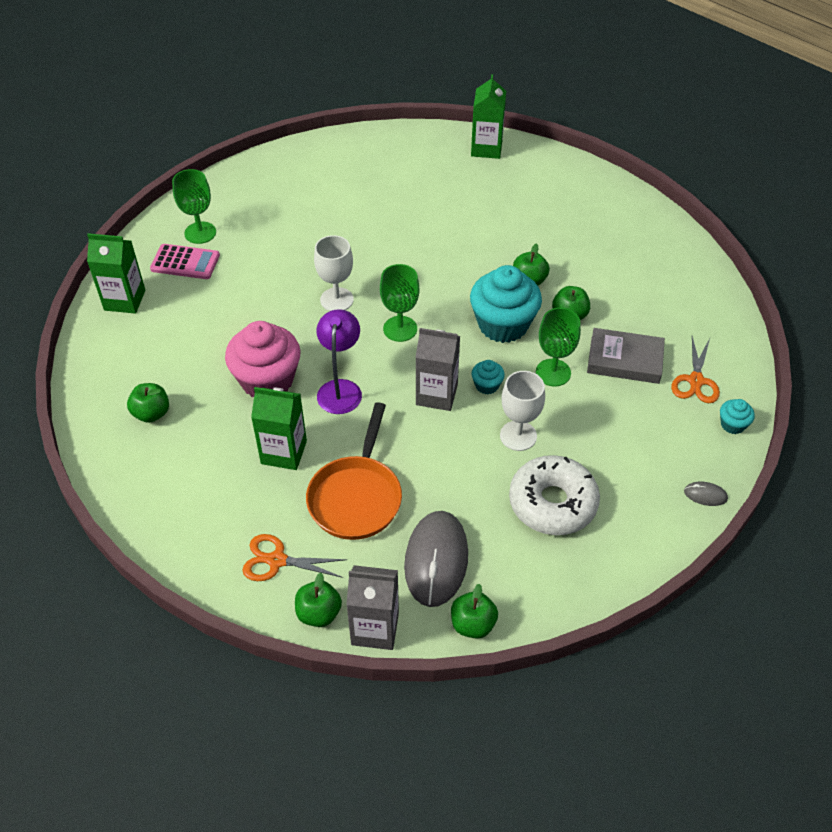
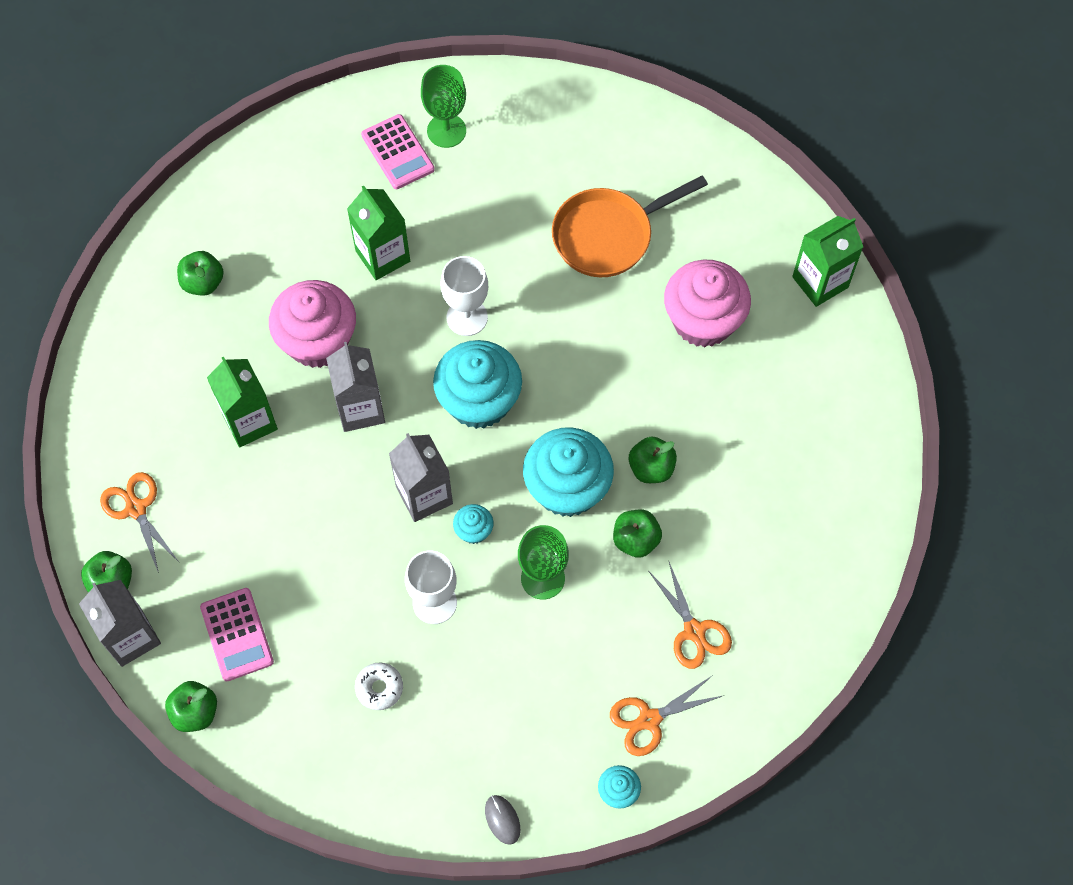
camera: 50 degrees right, 15 degrees up
(124, 300) = (308, 146): green carton -> green carton (383, 256)
(340, 389) = (360, 409): purple lamp -> grey carton
(356, 497) = (250, 518): orange pan -> orange pan (608, 235)
(400, 329) = (479, 401): green goblet -> turquoise cupcake
(436, 560) = (237, 634): grey mouse -> pink calculator
(458, 204) = (703, 320): none -> pink cupcake
(552, 503) = (379, 688): white donut -> white donut, size x0.46
(624, 360) = (619, 633): grey book -> none
(654, 326) = (694, 631): none -> orange scissors

